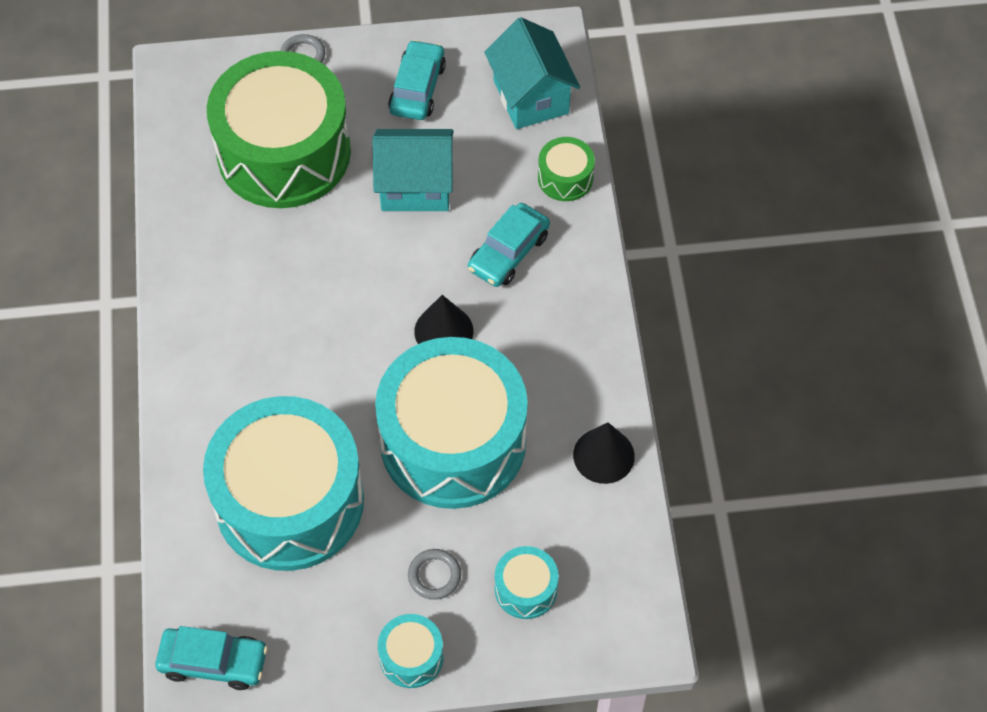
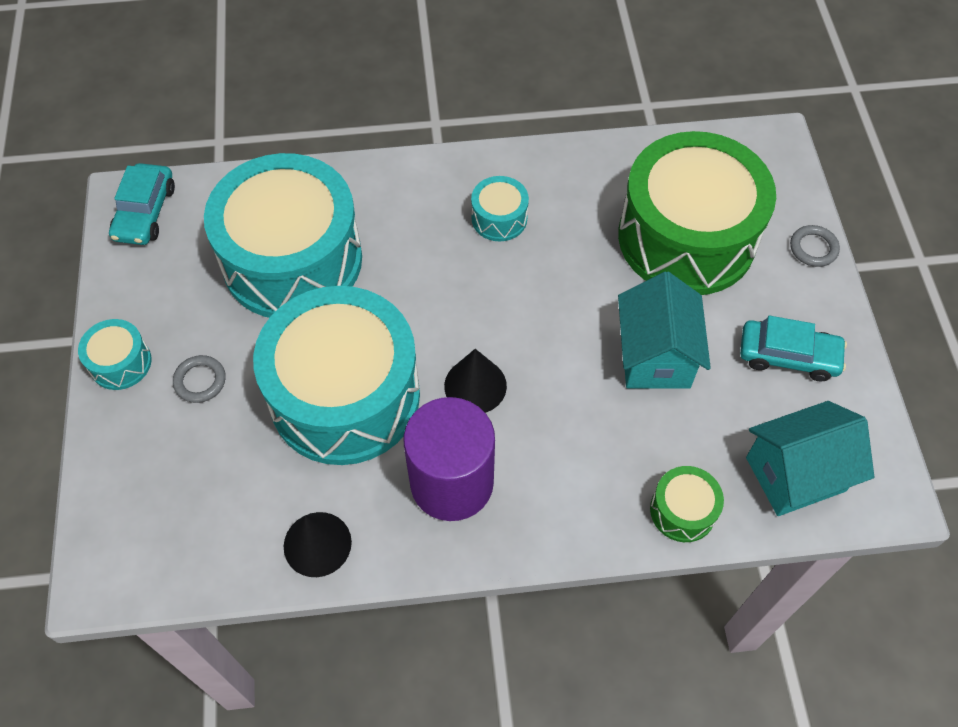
camera: 90 degrees right, 0 degrees up
(508, 252) = (576, 449): turquoise car -> none
(526, 589) = (173, 463): turquoise drum -> turquoise drum (499, 218)
(542, 349) = (452, 482): none -> purple cylinder

